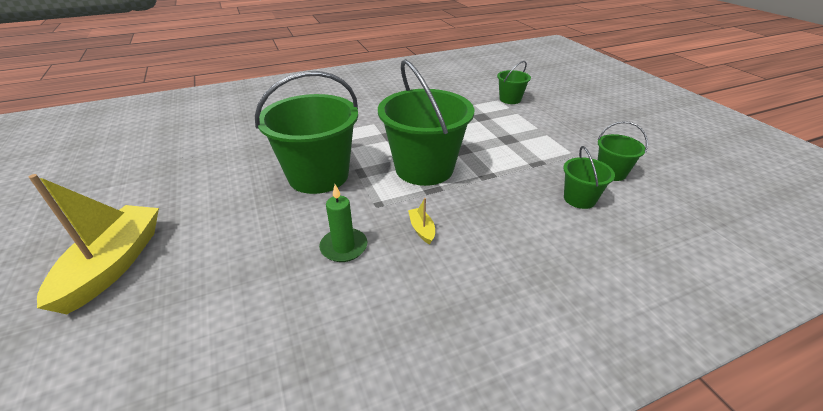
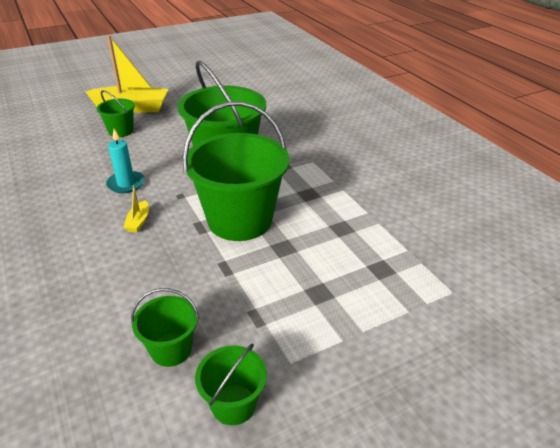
camera: 85 degrees right, 0 degrees up
(344, 247) = (126, 184): green candle -> turquoise candle
(422, 229) = (138, 221): yellow boat -> yellow boat turned 120 degrees clockwise
(510, 99) = (460, 307): green bucket -> green bucket (121, 131)

